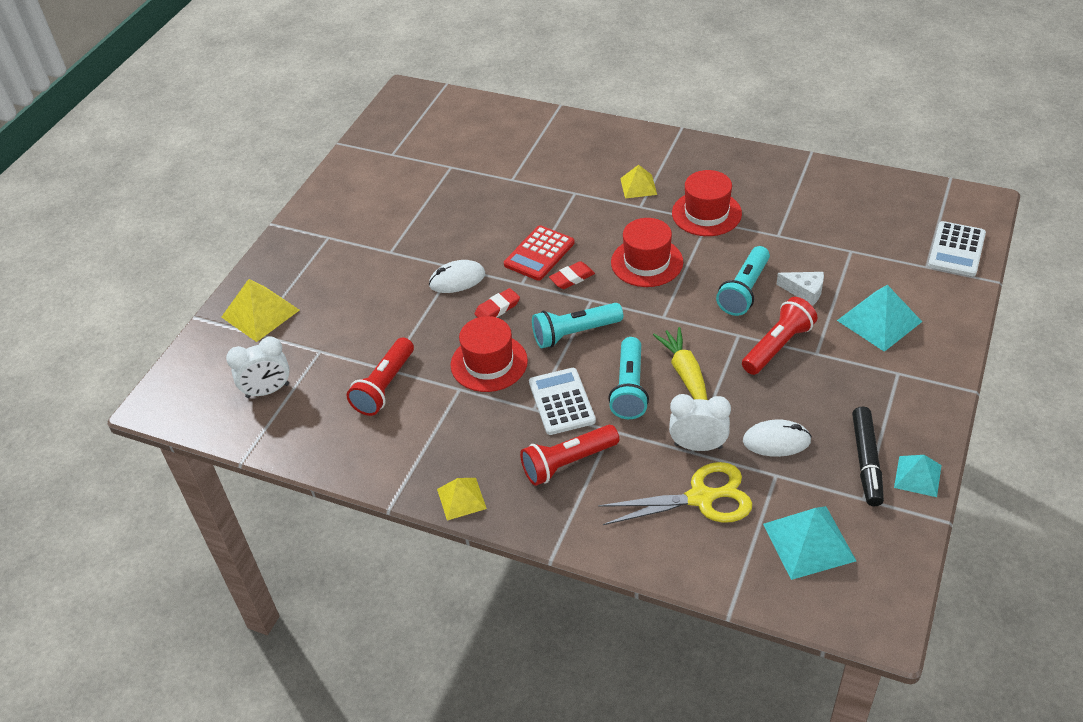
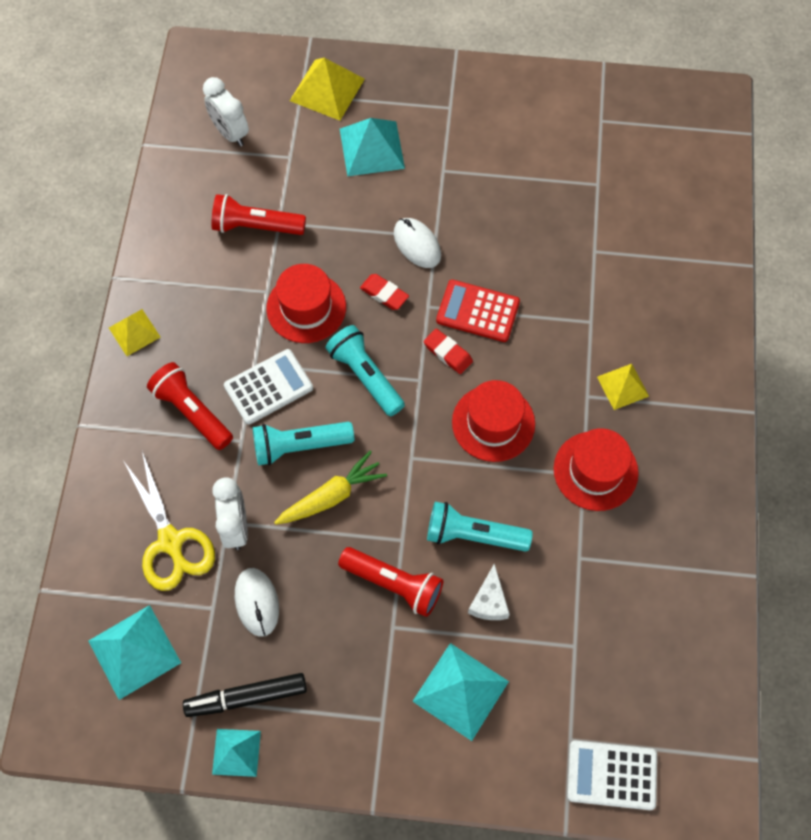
camera: 70 degrees right, 20 degrees up
(342, 293) = (371, 148): none -> turquoise pyramid

